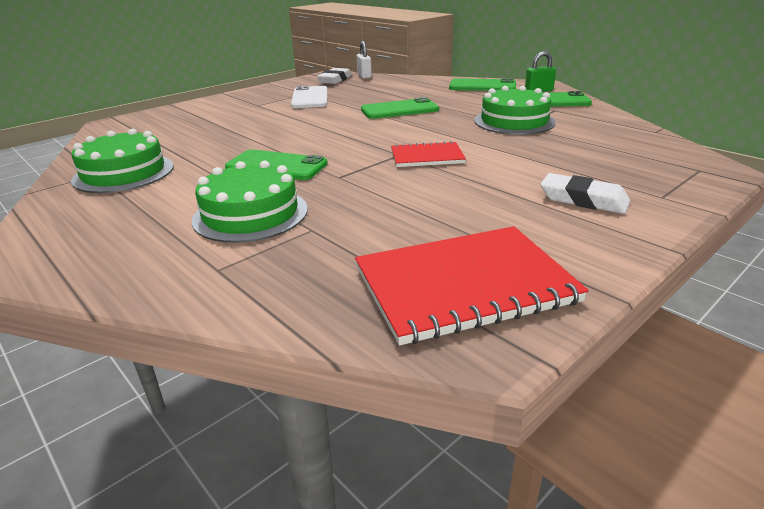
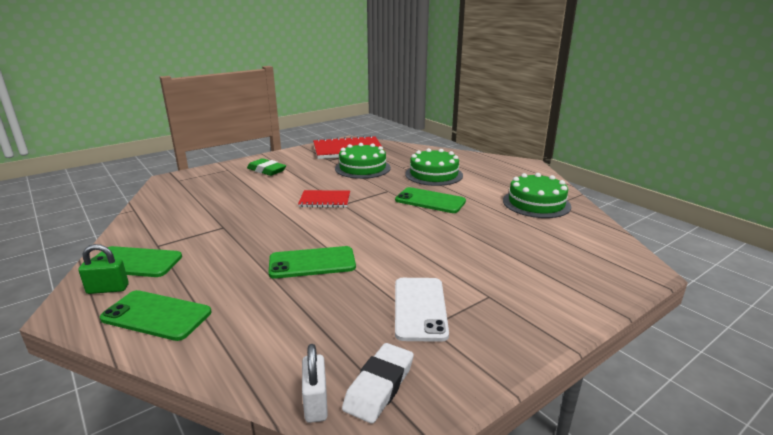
camera: 175 degrees left, 5 degrees down
(514, 121) = (220, 231): green cake -> green cake (362, 168)
(583, 200) = (266, 170): white eraser -> green eraser

